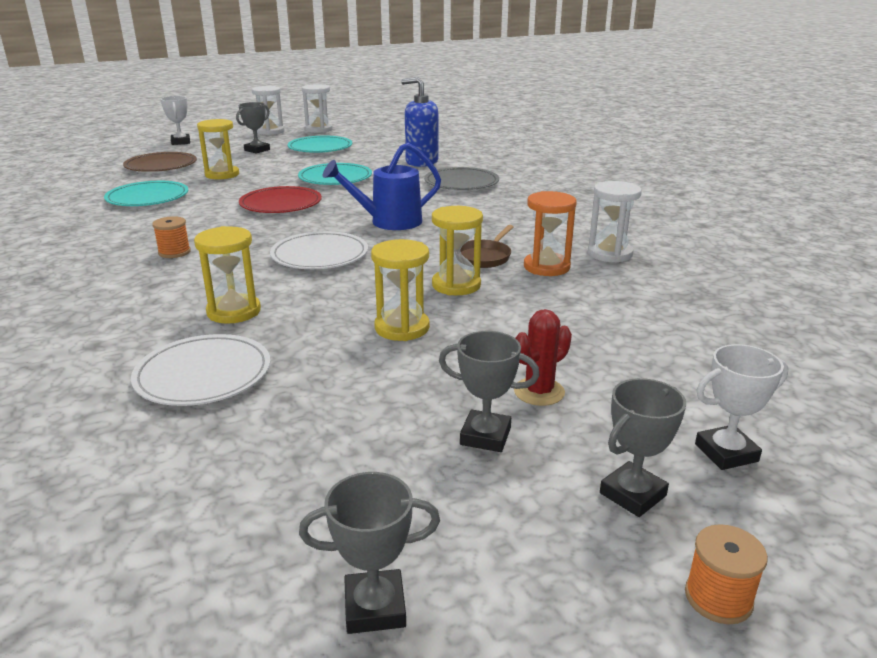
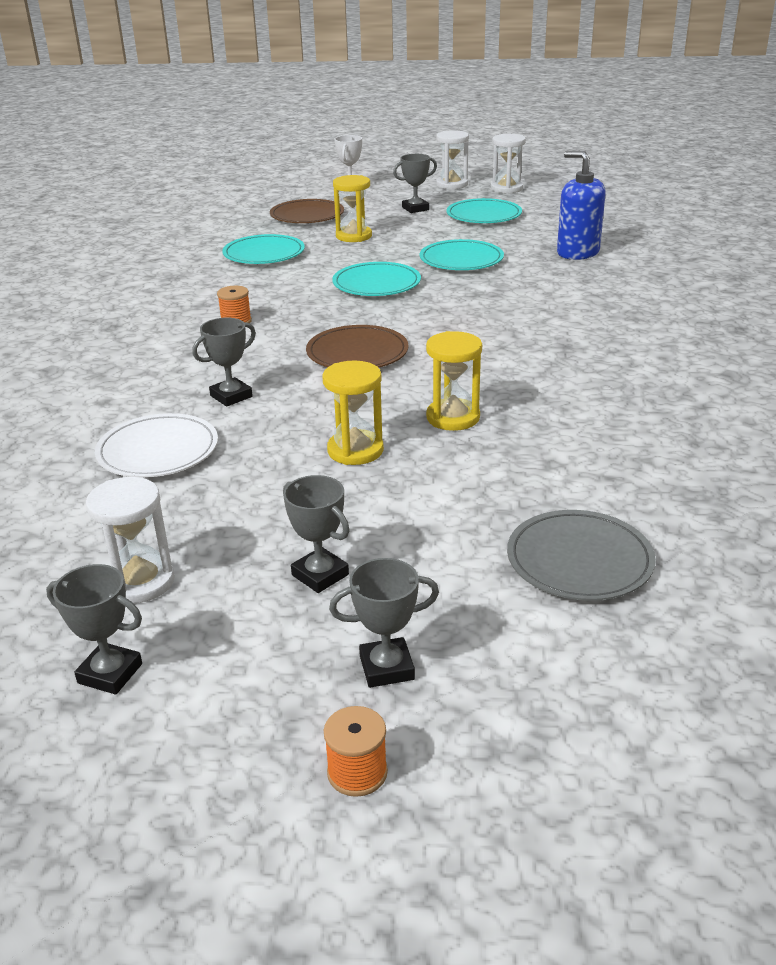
camera: 30 degrees right, 5 degrees up
(234, 312) = (231, 396): yellow hourglass -> grey trophy
(281, 204) = (376, 284): red plate -> turquoise plate
(320, 255) = (357, 353): white plate -> brown plate
(388, 222) = (460, 327): blue watering can -> none
(461, 183) = (593, 290): grey plate -> grey plate (579, 560)
(484, 257) = (516, 391): brown pan -> none
(539, 392) = (410, 550): red cactus -> none
(546, 267) = (570, 419): orange hourglass -> none
(609, 254) = (663, 419): white hourglass -> white hourglass (140, 582)
(726, 453) = (518, 664): white trophy -> none

